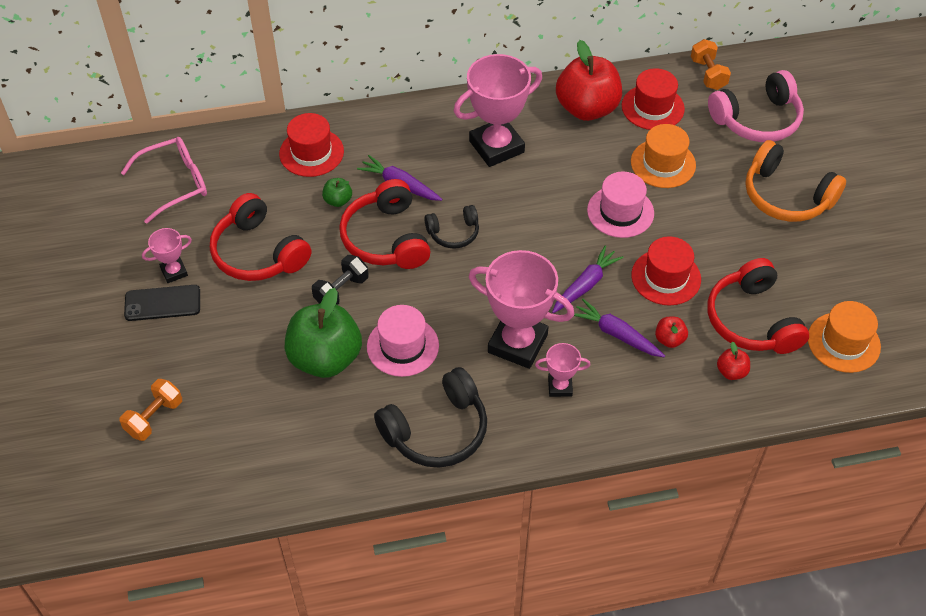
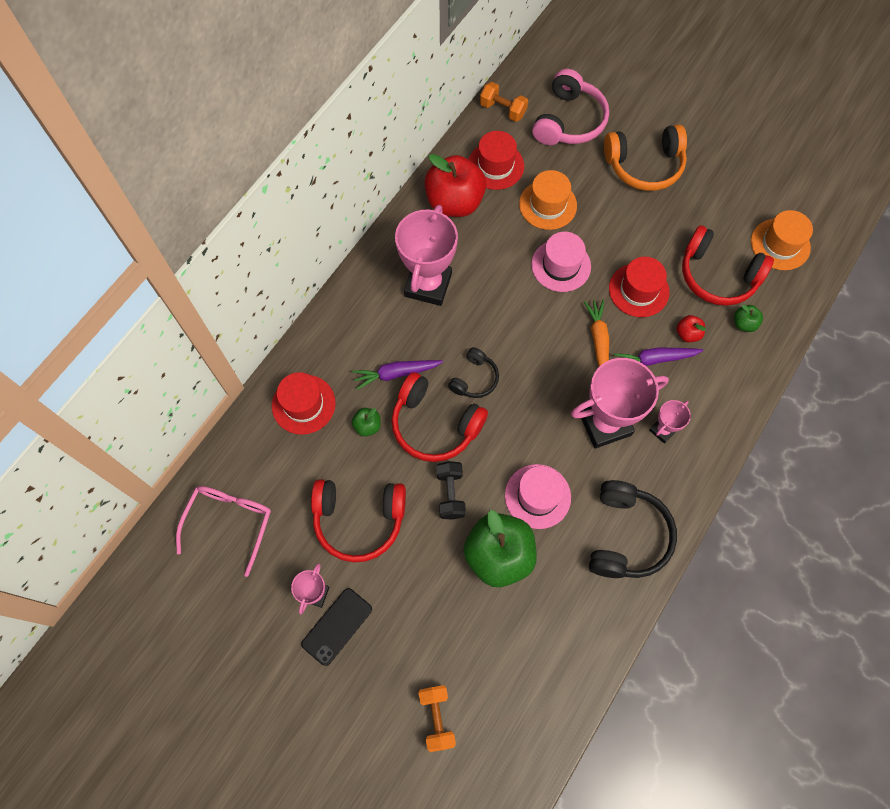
camera: 45 degrees left, 15 degrees up
(585, 285) = (598, 340): purple carrot -> orange carrot
(731, 372) = (744, 323): red apple -> green apple

